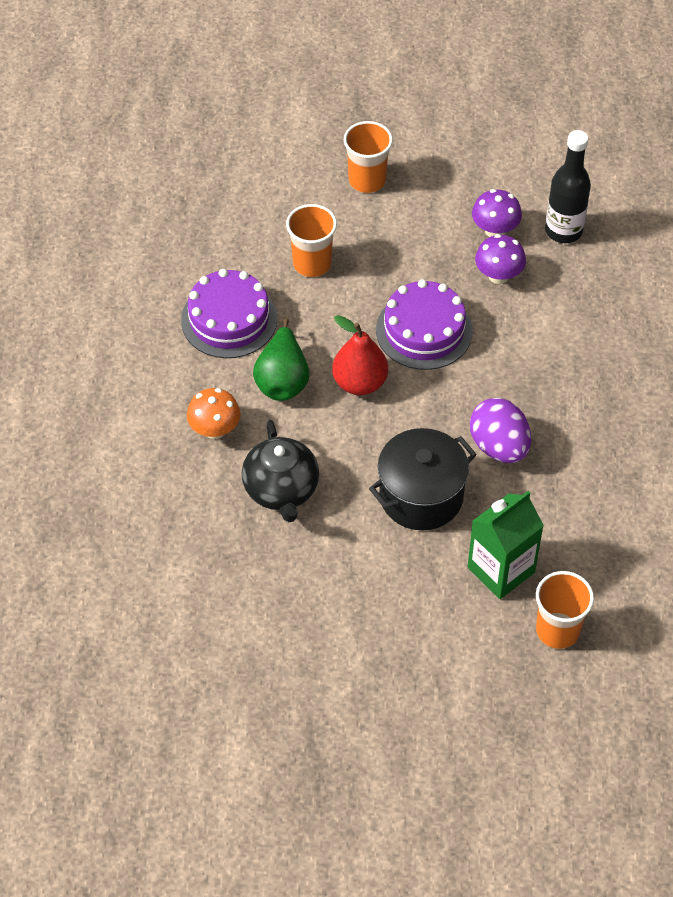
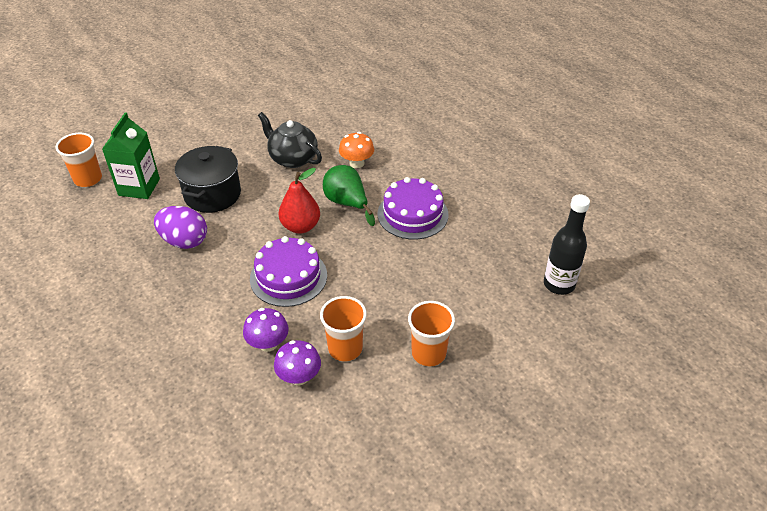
camera: 140 degrees right, 10 degrees down
(312, 263) = (401, 273): orange cup -> orange cup (345, 348)
(563, 231) = (244, 412): black bottle -> black bottle (559, 284)

